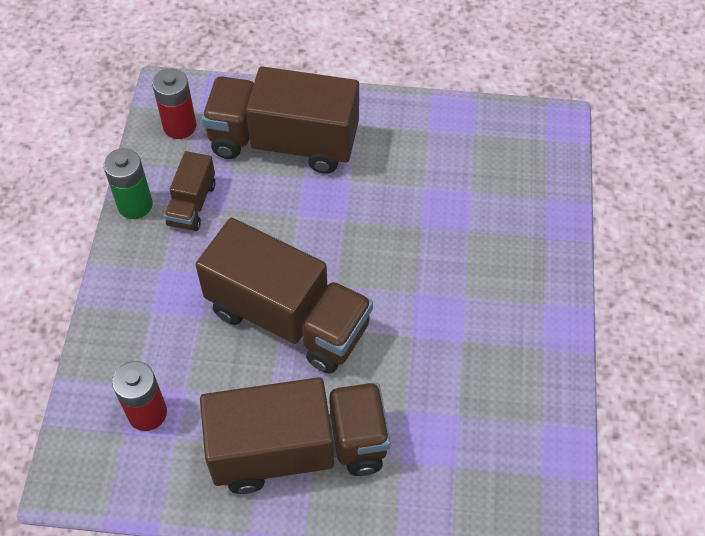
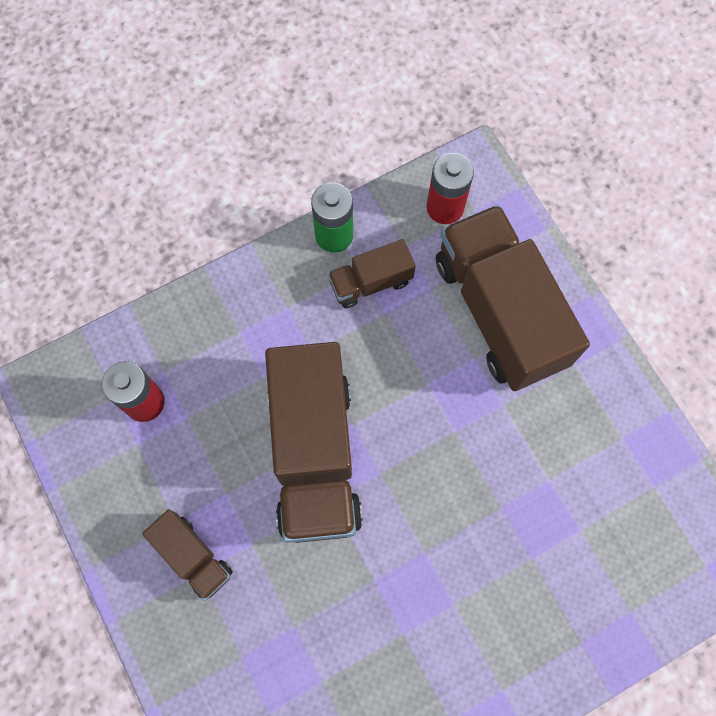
camera: 55 degrees right, 15 degrees up
(298, 450) = (193, 556): brown truck -> brown truck, size x0.48

